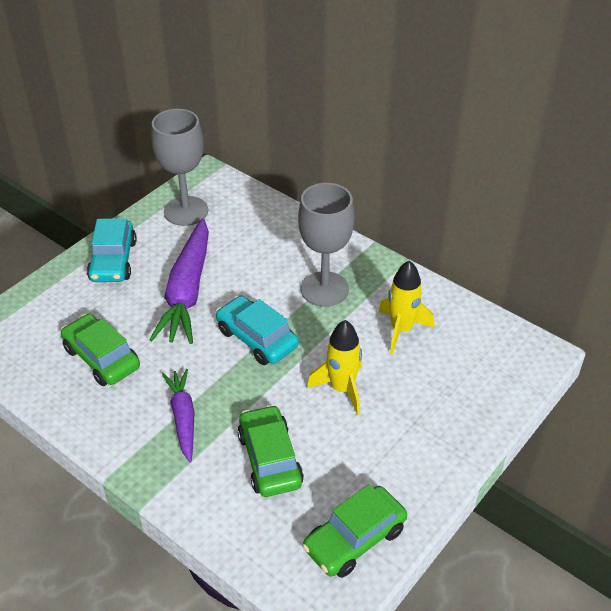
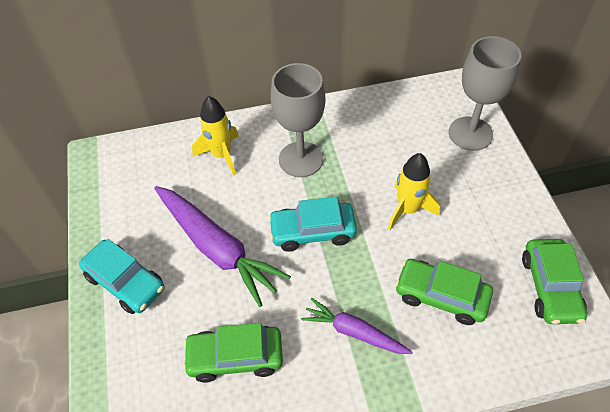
camera: 50 degrees left, 10 degrees up
(186, 211) = (122, 195): grey goblet -> grey goblet (470, 133)
(401, 330) = (380, 141): yellow rocket -> yellow rocket (221, 155)

